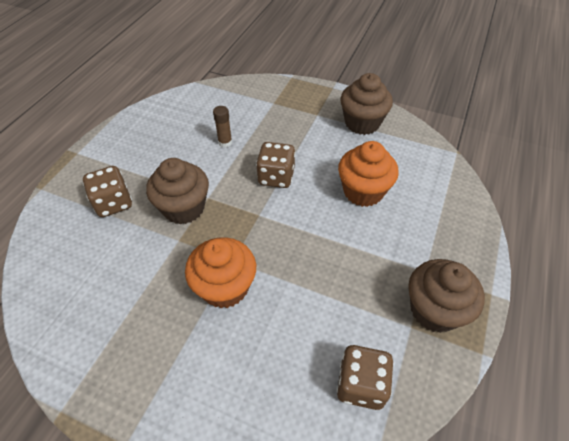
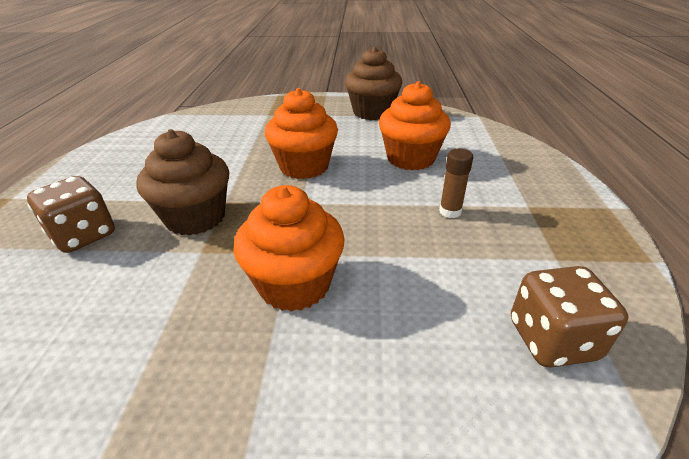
camera: 20 degrees left, 15 degrees down
(225, 142) = (225, 151): brown glue stick -> brown glue stick (450, 211)
(276, 177) = (304, 167): brown dice -> orange cupcake
(434, 310) = (567, 236): brown cupcake -> none

